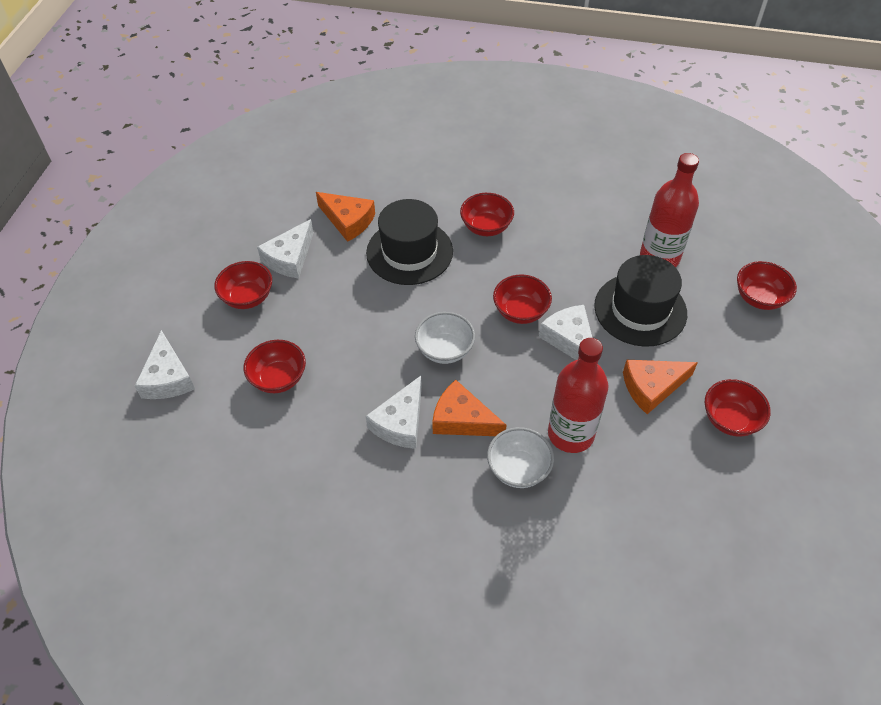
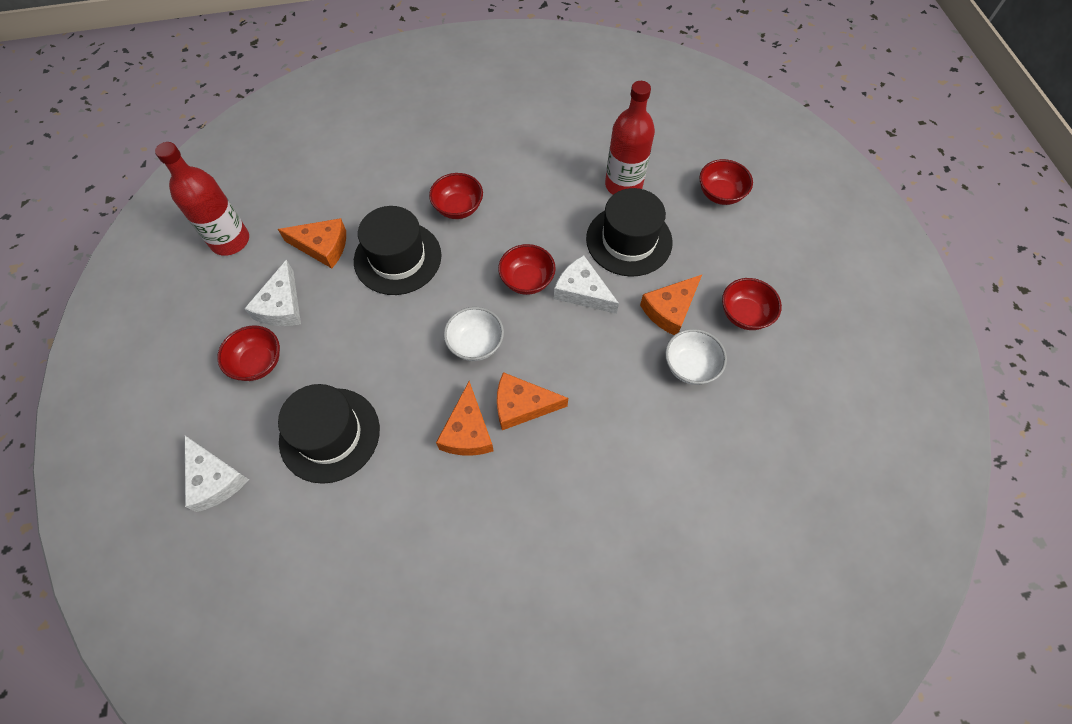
camera: 25 degrees left, 10 degrees up
(278, 378) = (329, 434): red bowl -> black hat
(400, 422) = (467, 431): white cheese -> orange cheese
(518, 469) = (592, 432): white bowl -> white bowl (690, 366)
(570, 434) = (622, 380): red bottle -> red bottle (230, 241)

